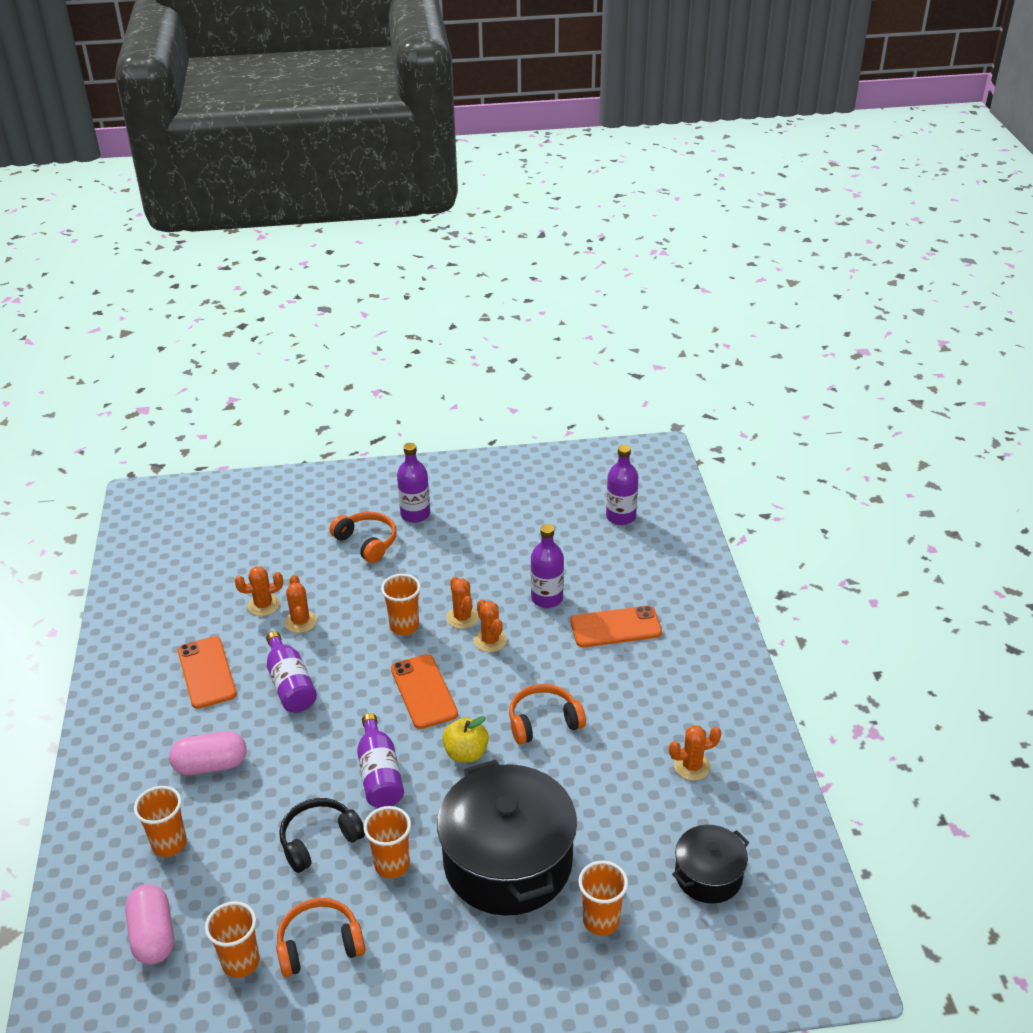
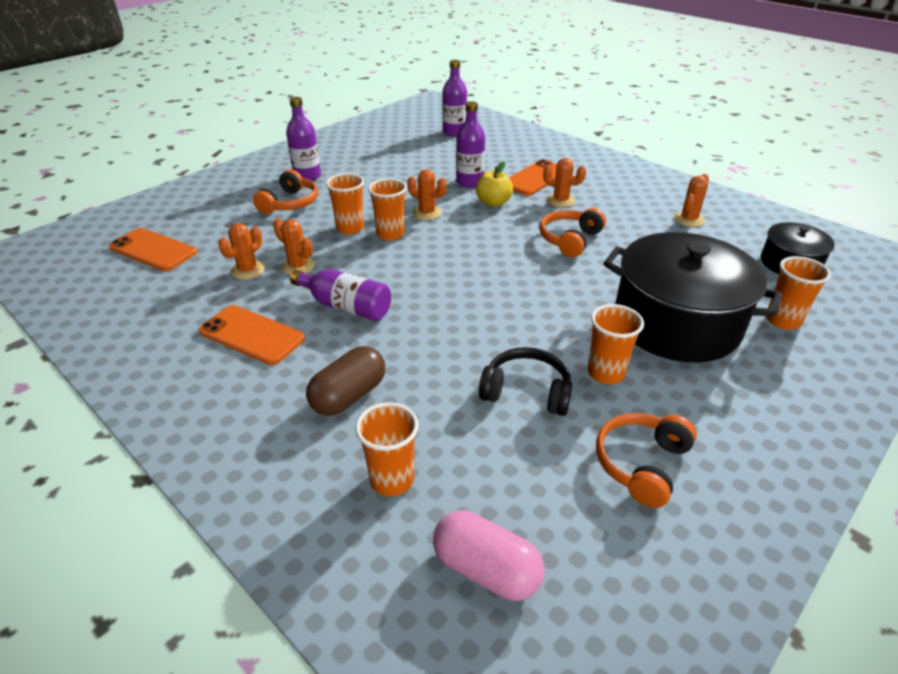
camera: 40 degrees left, 0 degrees up
(211, 765) = (349, 396): pink capsule -> brown capsule
(241, 962) = (600, 527): orange cup -> orange cup (350, 228)
(319, 840) = (526, 392): black headphones -> black headphones turned 90 degrees clockwise
(366, 543) = (289, 203): orange headphones -> orange headphones turned 105 degrees clockwise
(380, 774) = (506, 323): purple bottle -> none
(424, 691) = (462, 262): orange phone -> orange phone (153, 250)
(466, 753) = (548, 280): yellow apple -> yellow apple (493, 203)
(490, 640) = (466, 216): orange cactus -> orange cactus (560, 200)

